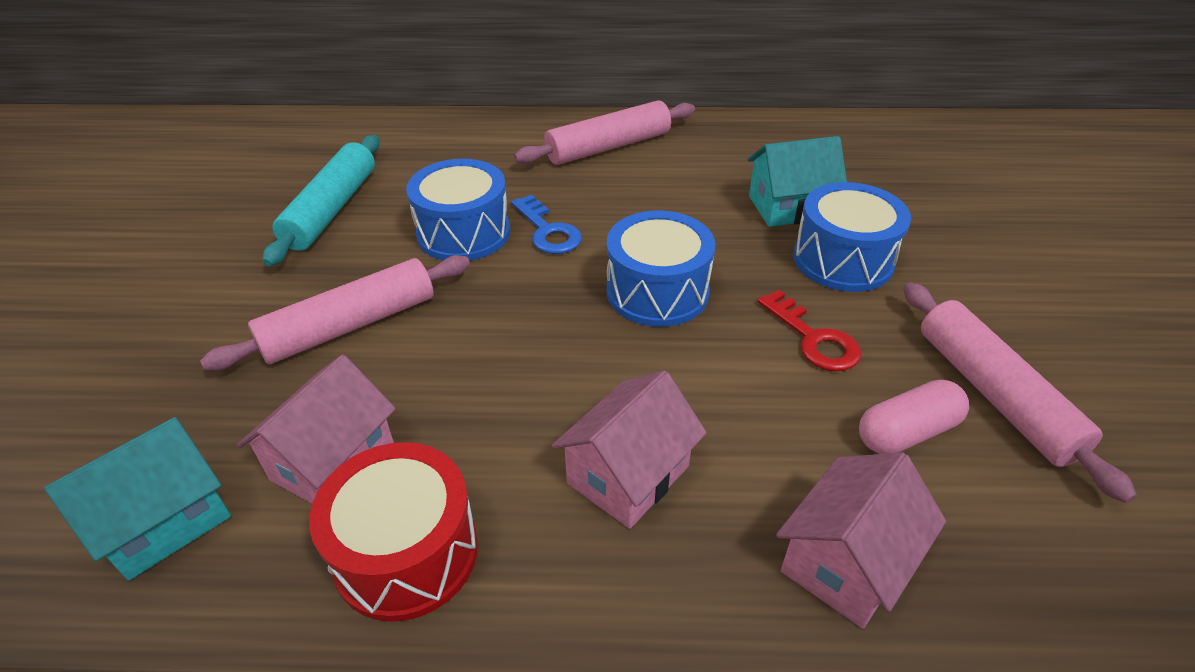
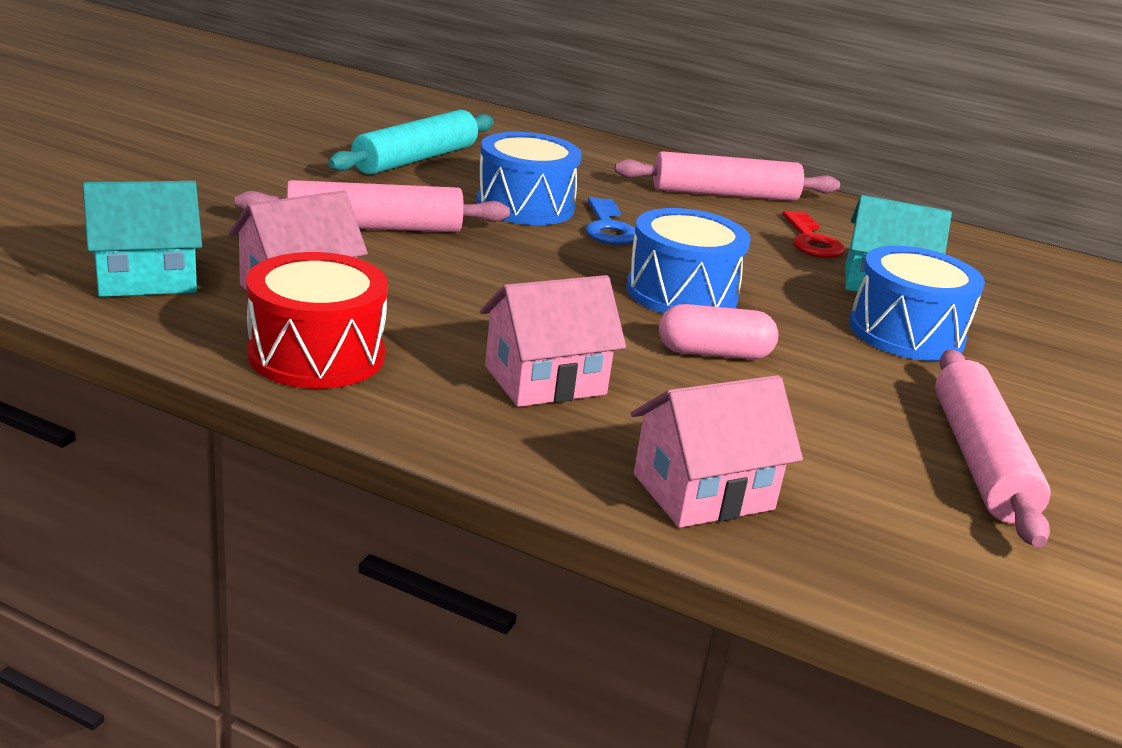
camera: 20 degrees right, 15 degrees down
(813, 338) = (815, 367): red key -> red key (811, 240)
(907, 432) = (852, 449): pink capsule -> pink capsule (714, 353)

